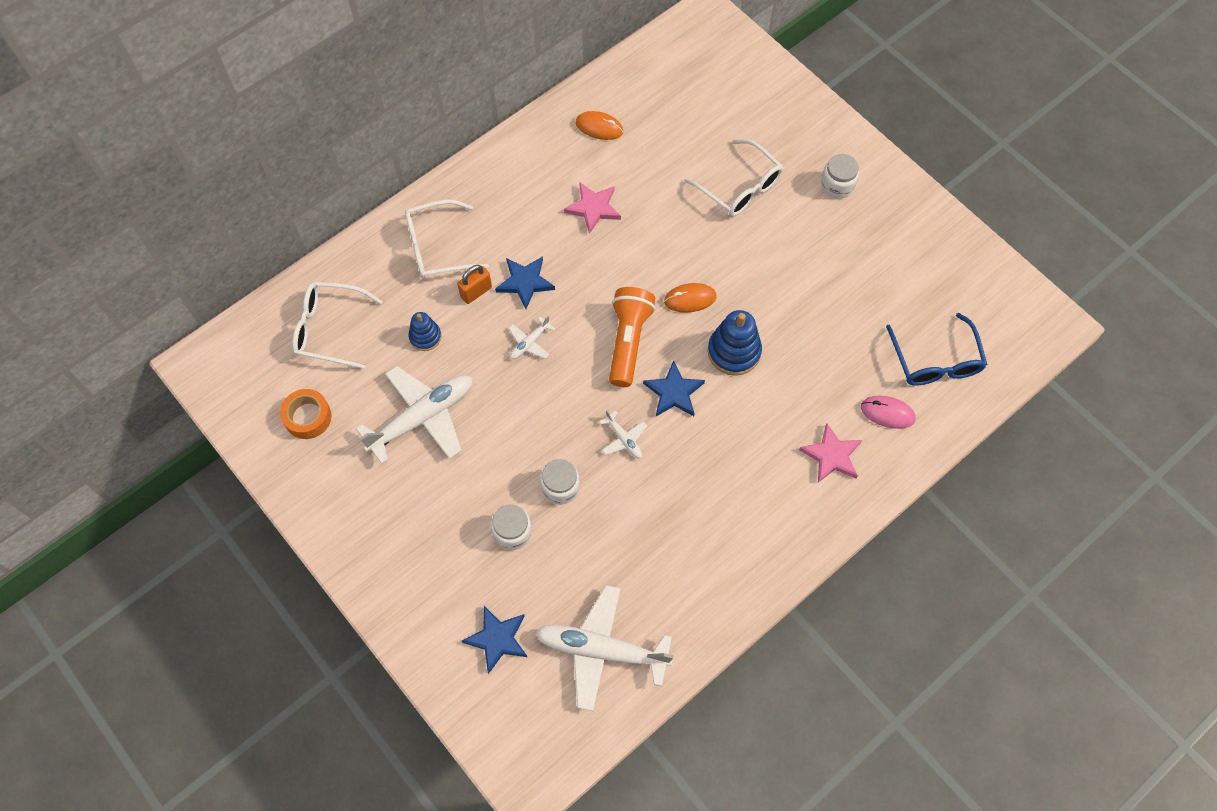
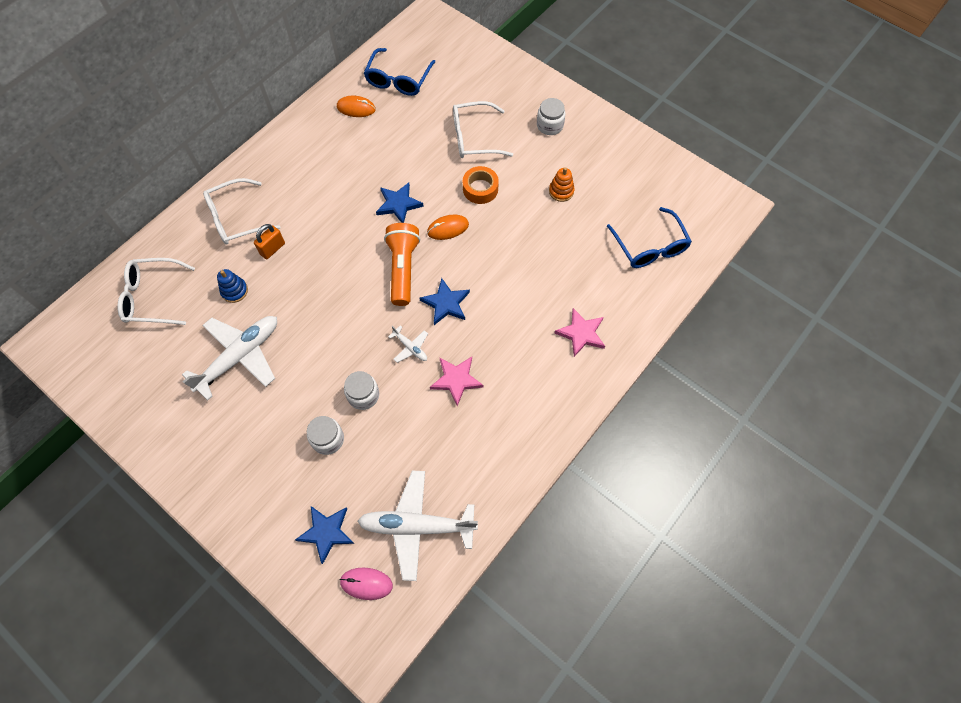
camera: 10 degrees left, 0 degrees up
(308, 417) = (141, 372): orange tape -> orange tape (480, 189)
(525, 282) = (312, 235): blue star -> blue star (398, 204)
(530, 343) = (322, 282): white plane -> none
(593, 208) = (360, 170): pink star -> pink star (456, 380)
(657, 97) = (398, 80): none -> blue glasses
(734, 352) = (489, 264): blue stacking toy -> none
(740, 187) = (474, 138): white glasses -> white glasses turned 135 degrees clockwise
(837, 273) = (561, 191): none -> orange stacking toy
(887, 413) = (619, 293): pink mouse -> pink mouse (366, 583)

